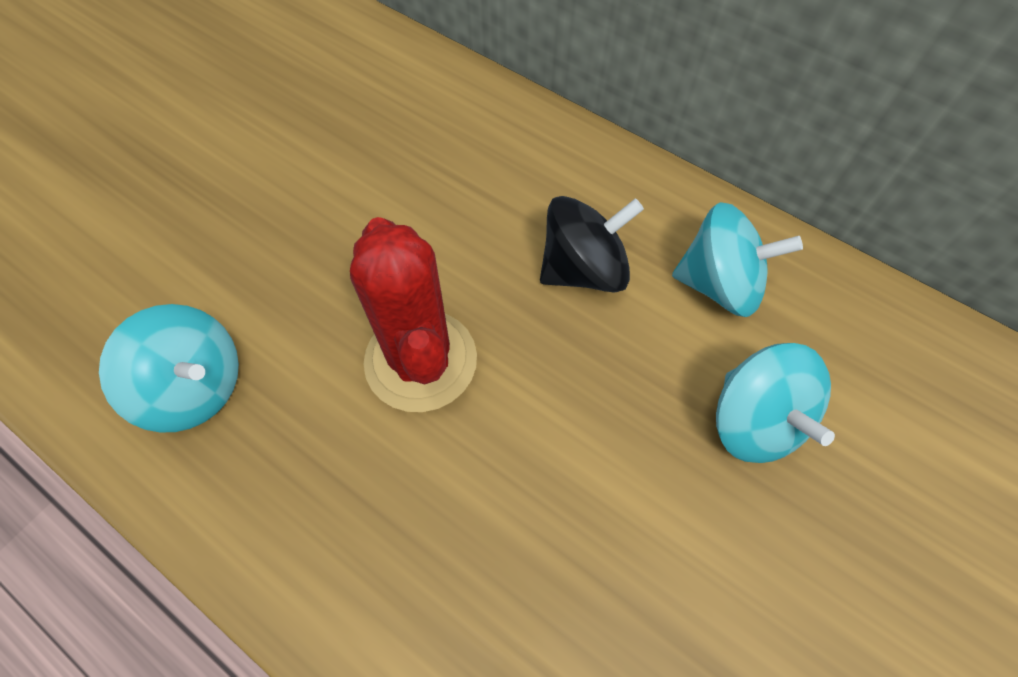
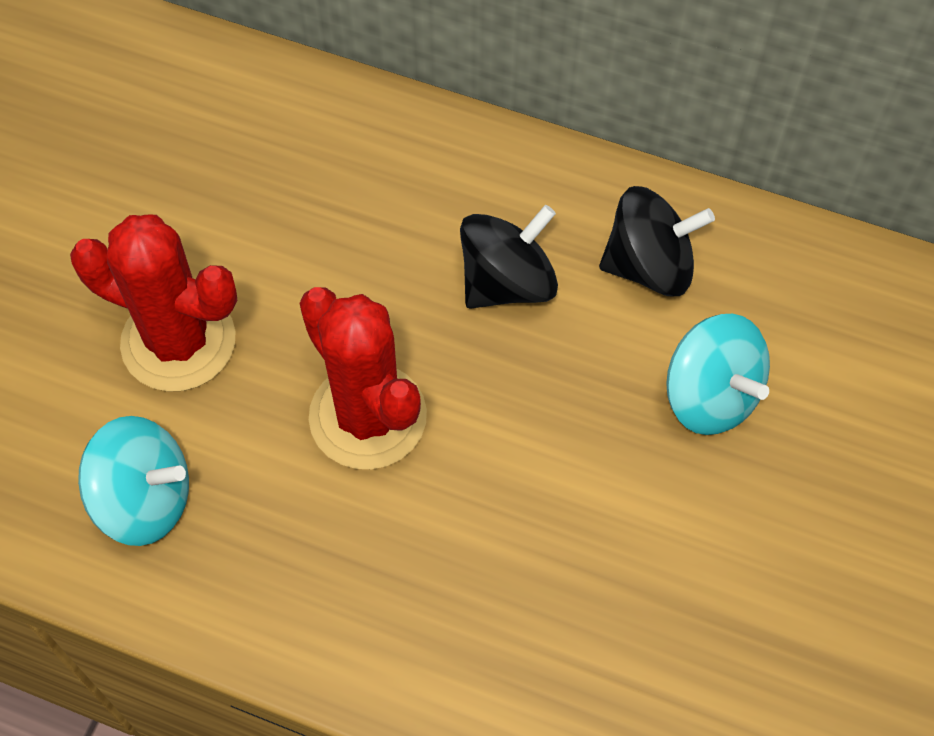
camera: 15 degrees left, 0 degrees up
(281, 255) = (178, 341): none -> red cactus
(719, 284) = (649, 266): turquoise spinning top -> black spinning top

